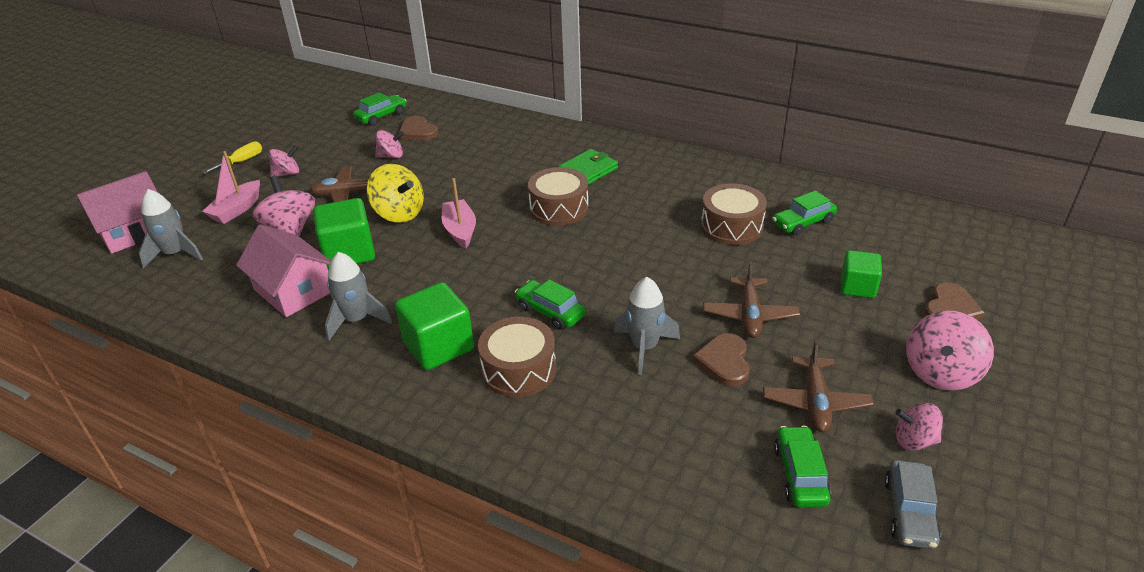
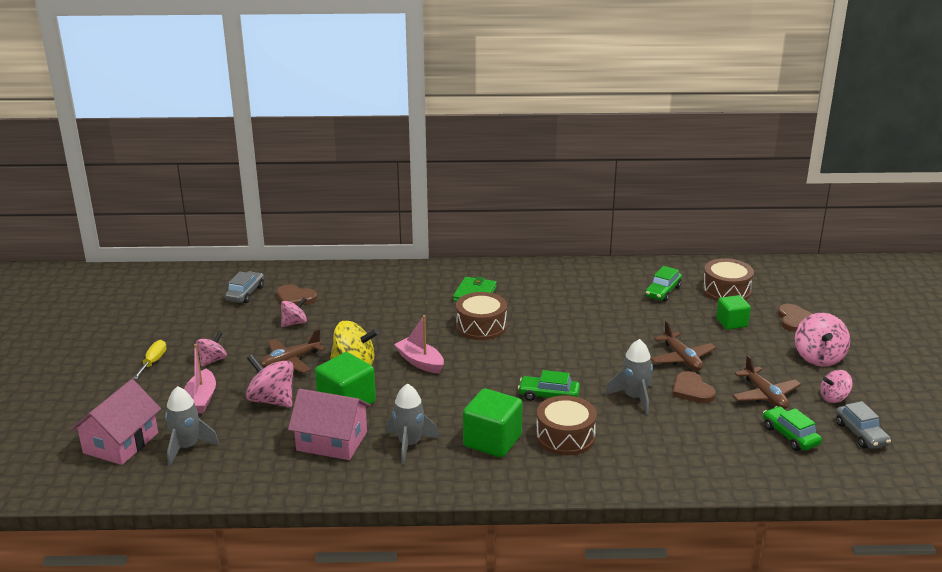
camera: 30 degrees left, 10 degrees down
(381, 116) = (245, 293): green car -> grey car
(731, 226) = (618, 306): brown drum -> brown drum (726, 291)

